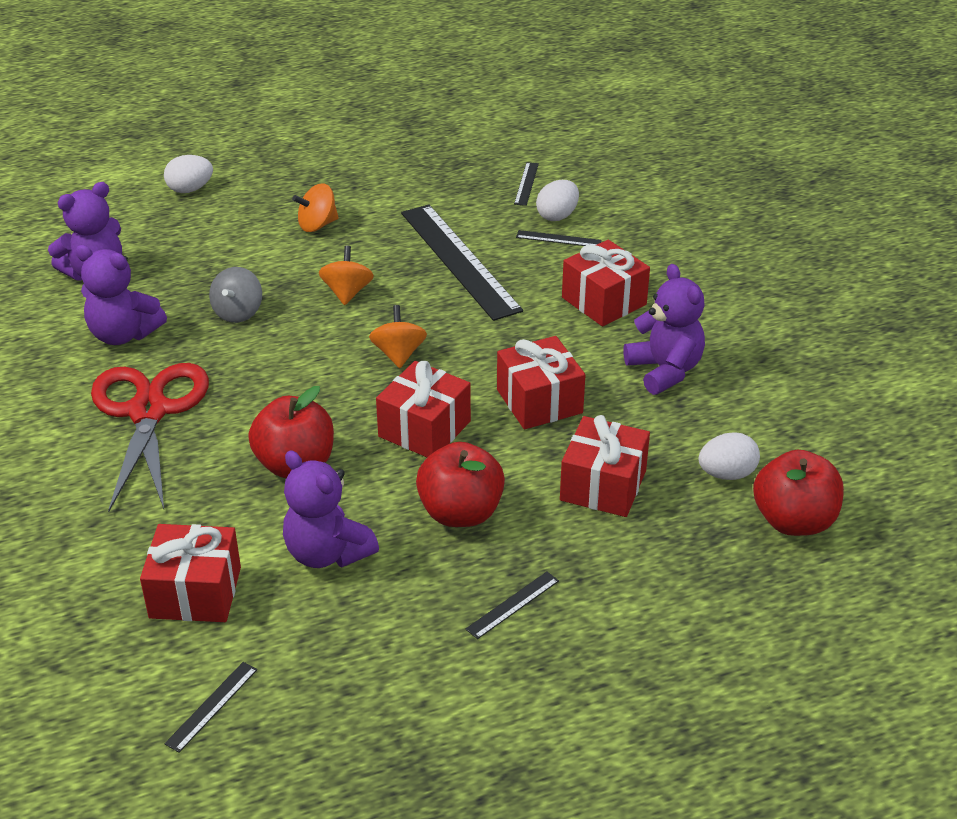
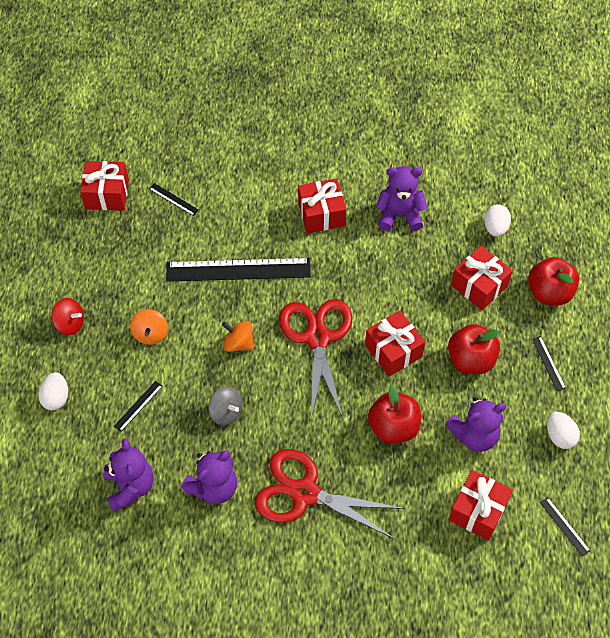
camera: 65 degrees left, 20 degrees up
(295, 169) = (70, 324): none -> red spinning top
(398, 354) = (317, 338): orange spinning top -> red scissors
(539, 401) = (396, 285): red gift -> red gift (107, 194)
(557, 216) = (220, 199): white egg -> white egg (559, 436)
(558, 239) = (245, 209): black ruler -> black ruler (138, 406)
(793, 521) = (541, 217): red apple -> red apple (549, 293)

